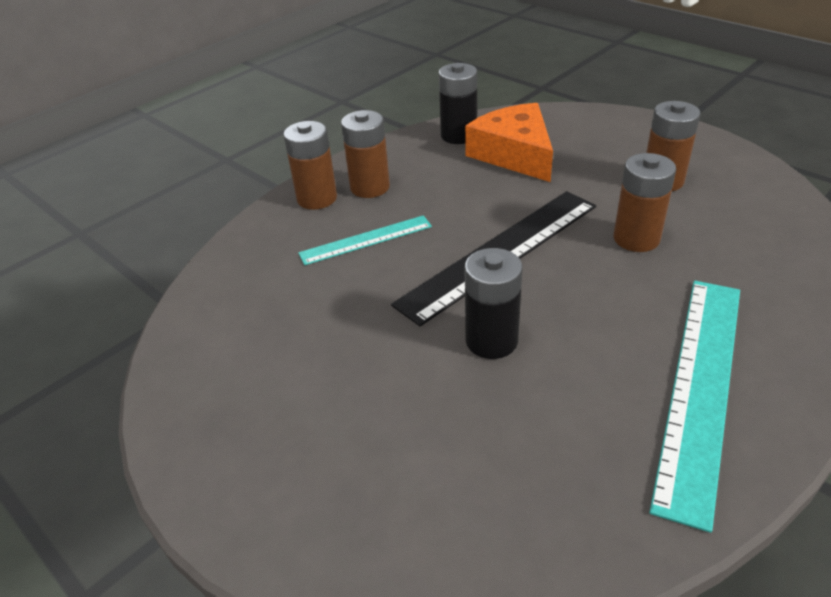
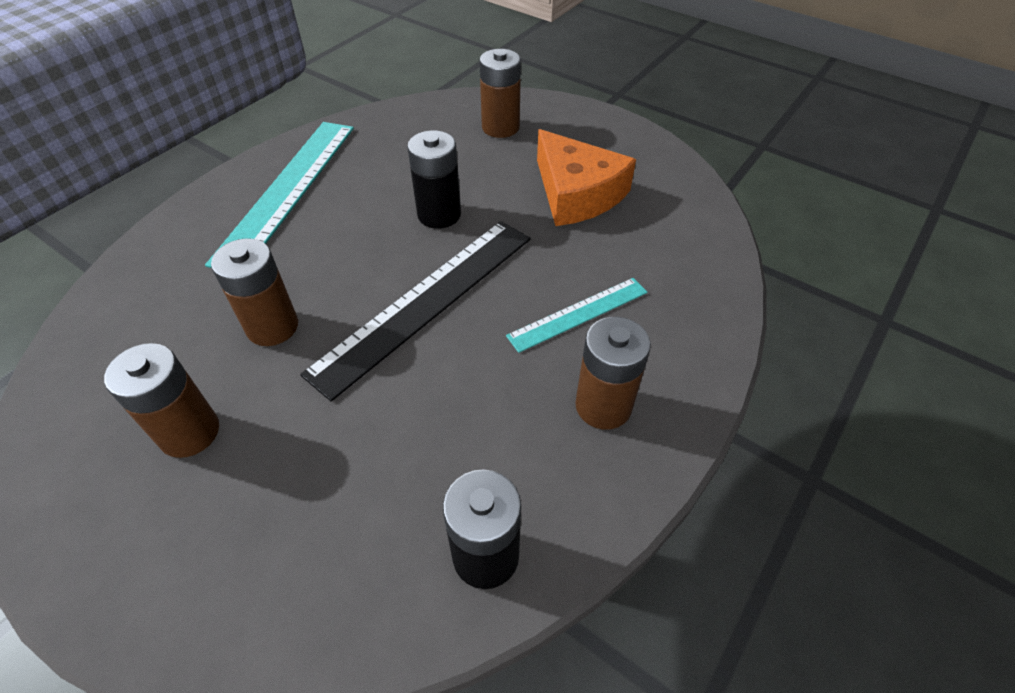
camera: 170 degrees right, 10 degrees up
(317, 198) = (668, 380): brown battery -> brown battery (500, 127)
(514, 154) = (391, 496): orange cheese -> orange cheese (576, 193)

